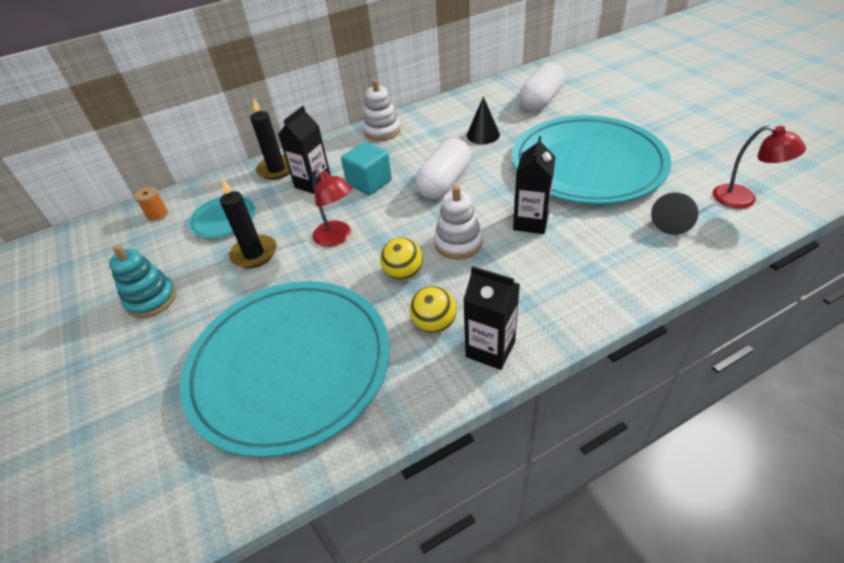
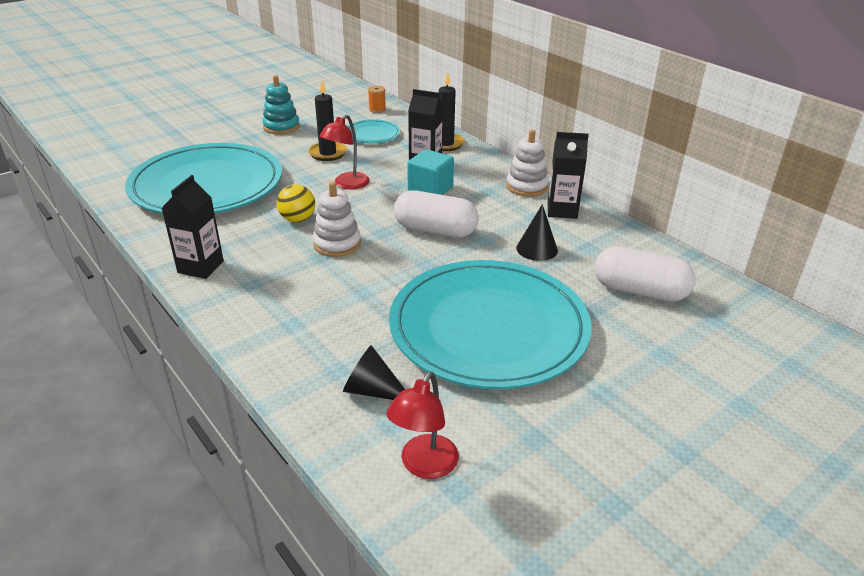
camera: 75 degrees right, 10 degrees down
(434, 324) = (235, 239): yellow ball -> none
(530, 222) = (370, 285): black carton -> black carton (562, 210)

